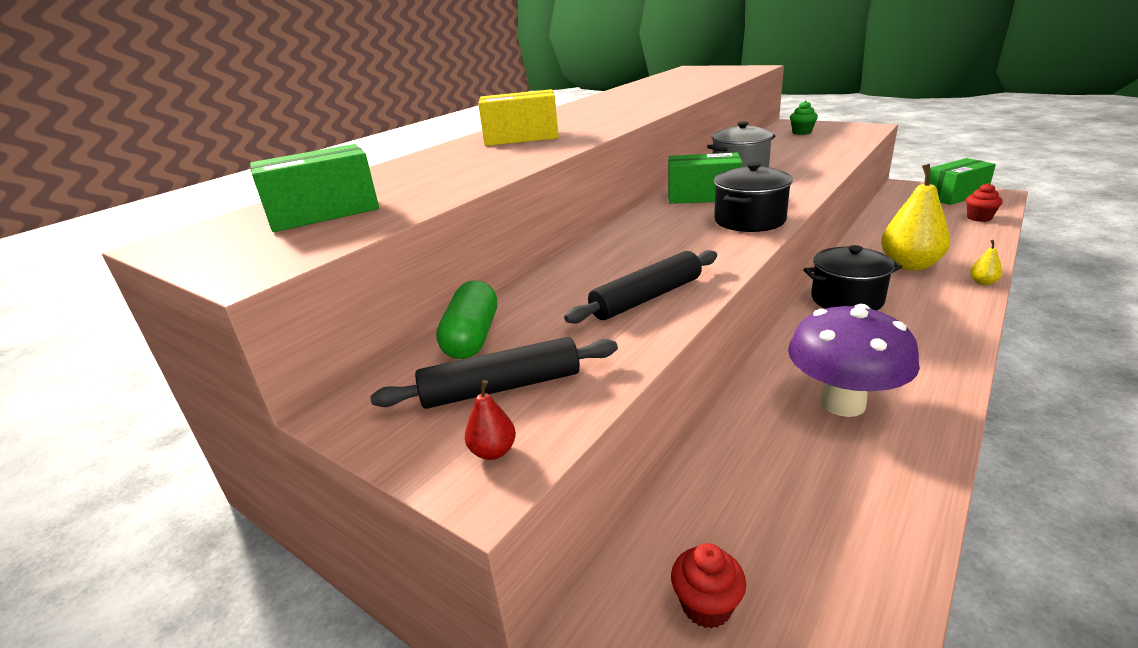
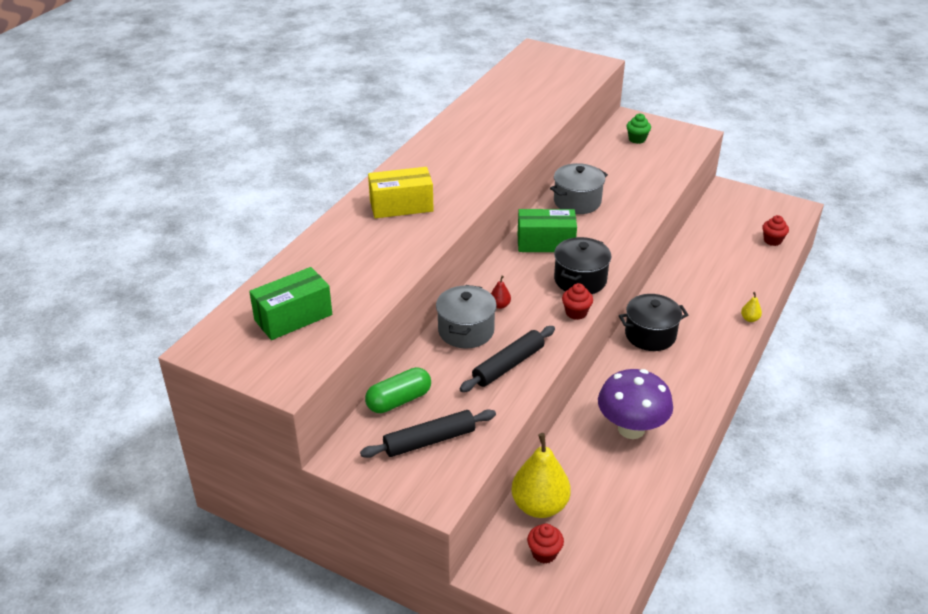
camera: 10 degrees left, 10 degrees up
(472, 337) = (399, 400): green capsule -> green capsule turned 60 degrees clockwise
(493, 451) = (436, 482): red pear -> red pear (500, 305)
(591, 266) = (466, 331): none -> grey pot
(746, 247) = (576, 313): none -> red cupcake
(909, 265) = (703, 298): yellow pear -> yellow pear (539, 506)
(954, 195) = (763, 207): green box -> none

